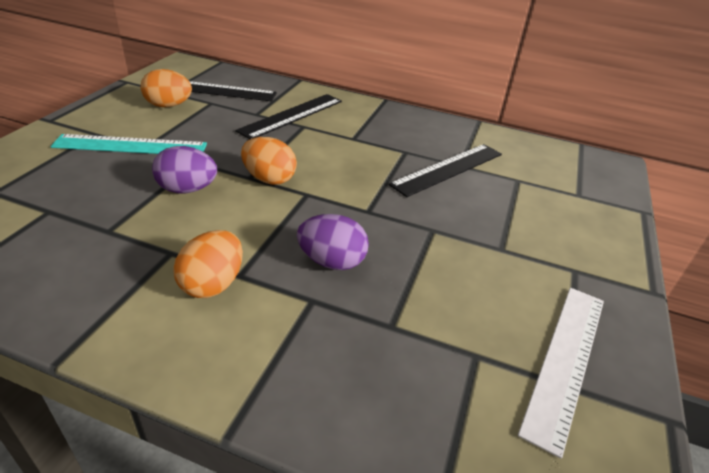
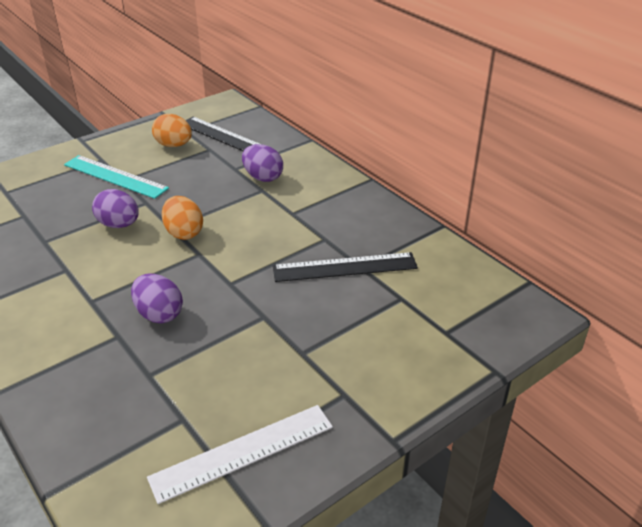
camera: 35 degrees right, 0 degrees up
(212, 284) = (69, 301): orange egg -> none
(292, 115) = (263, 177): black ruler -> purple egg

